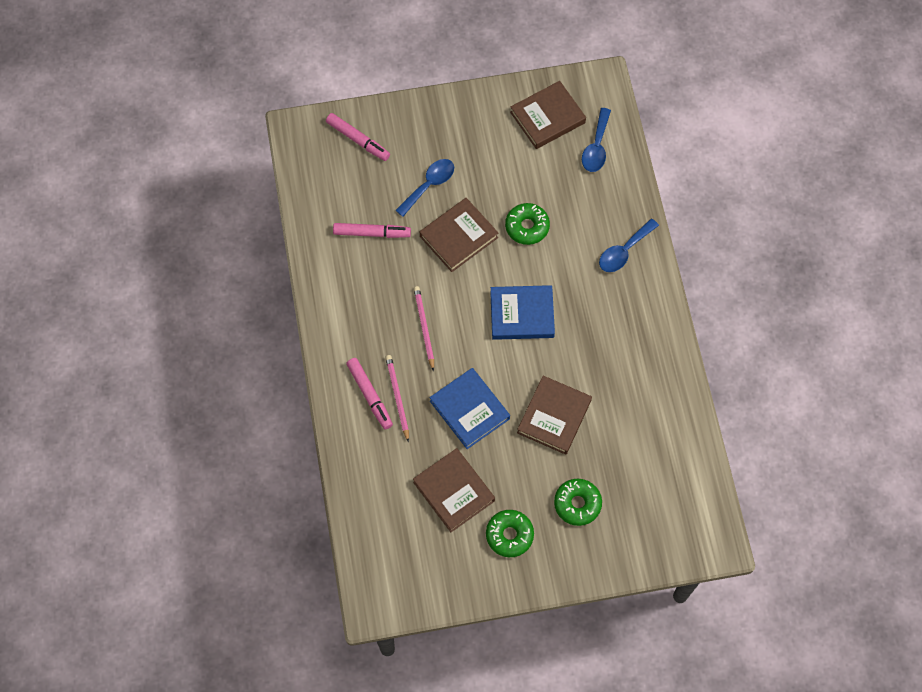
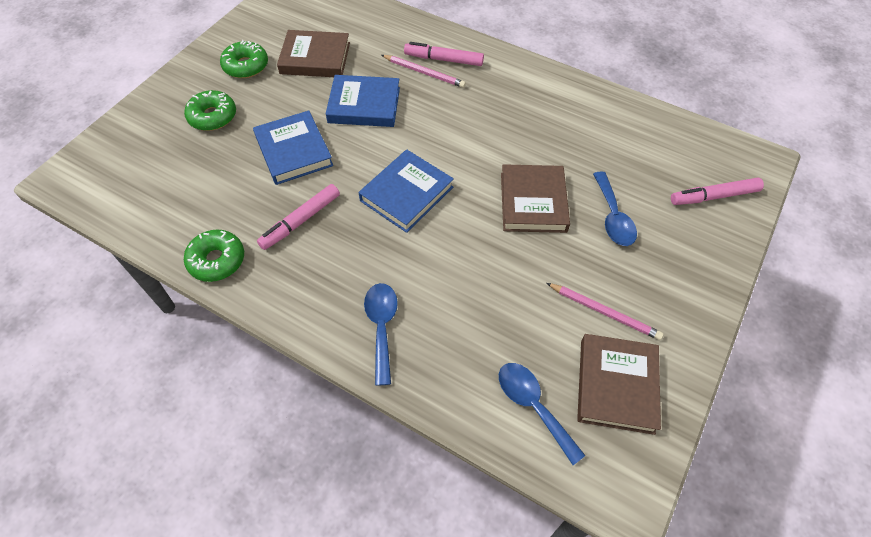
camera: 130 degrees right, 10 degrees down
(371, 233) = (595, 145): pink marker -> pink marker (301, 220)
(424, 327) = (466, 123): pink pencil -> pink pencil (604, 312)
(527, 227) = (492, 262): green donut -> green donut (217, 260)
(554, 416) = (294, 151): brown book -> blue book

